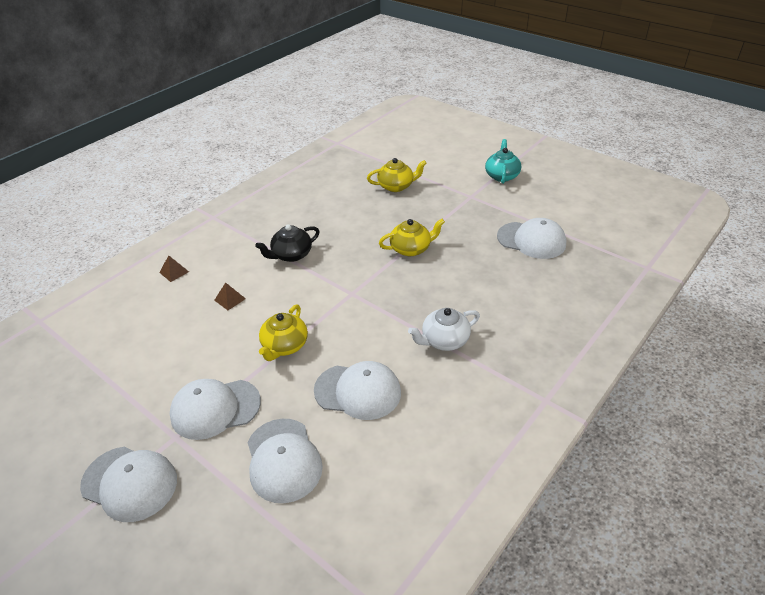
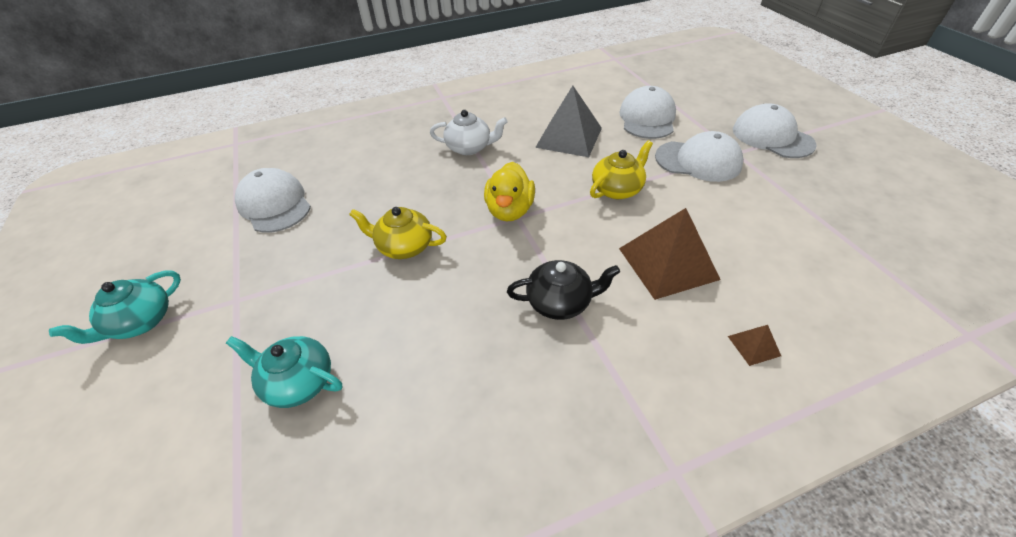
camera: 150 degrees left, 5 degrees up
(230, 299) = (668, 263): brown pyramid -> brown pyramid, size x2.32
(358, 391) = (569, 137): white cap -> grey pyramid
(361, 296) = (510, 210): none -> yellow duck
(396, 186) = (298, 382): yellow teapot -> turquoise teapot

